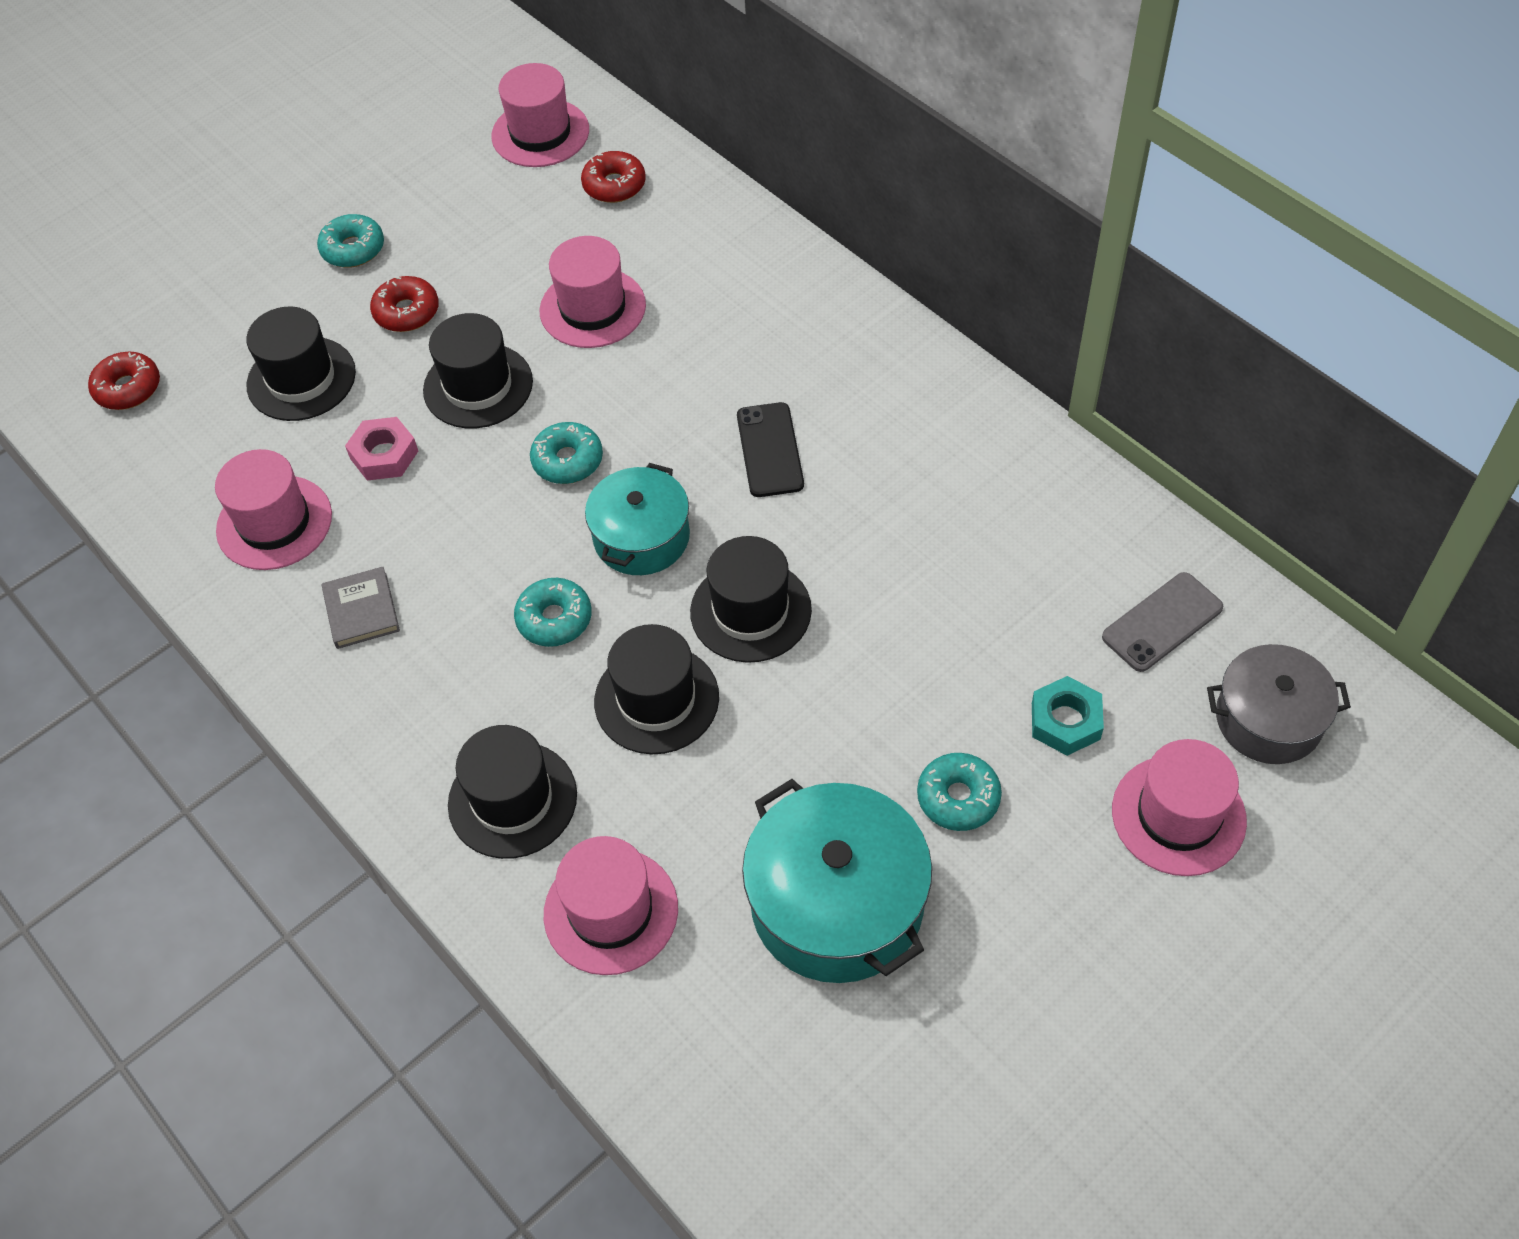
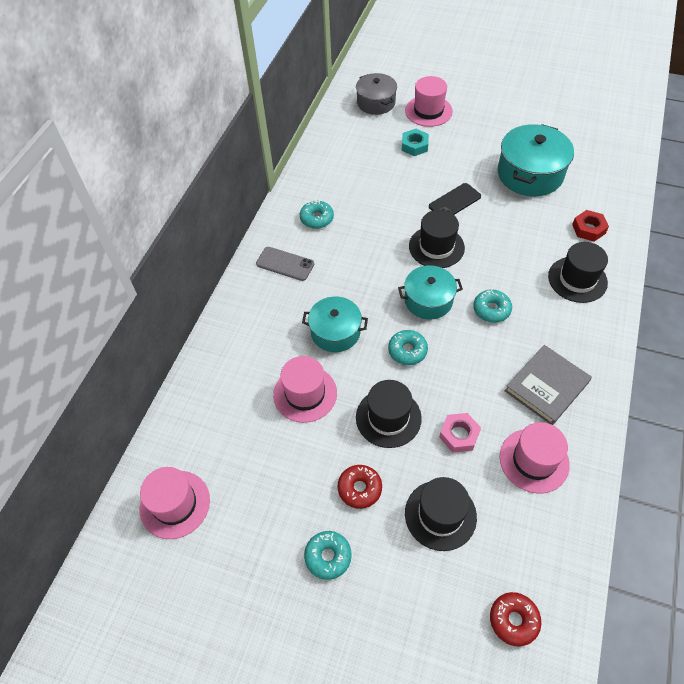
camera: 120 degrees left, 0 degrees up
(361, 610) = (546, 386): grey book -> grey book, size x1.65
(611, 911) = (588, 229): pink hat -> red nut
(614, 185) = (205, 435): red donut -> none
(656, 699) = (498, 257): black hat -> none
(673, 385) = (335, 332): none -> turquoise pot
(770, 450) = (350, 277): black phone -> black phone (454, 201)
(958, 797) = (466, 160): turquoise donut -> turquoise donut (317, 218)
(1162, 622) = (355, 136): grey phone -> grey phone (285, 264)

